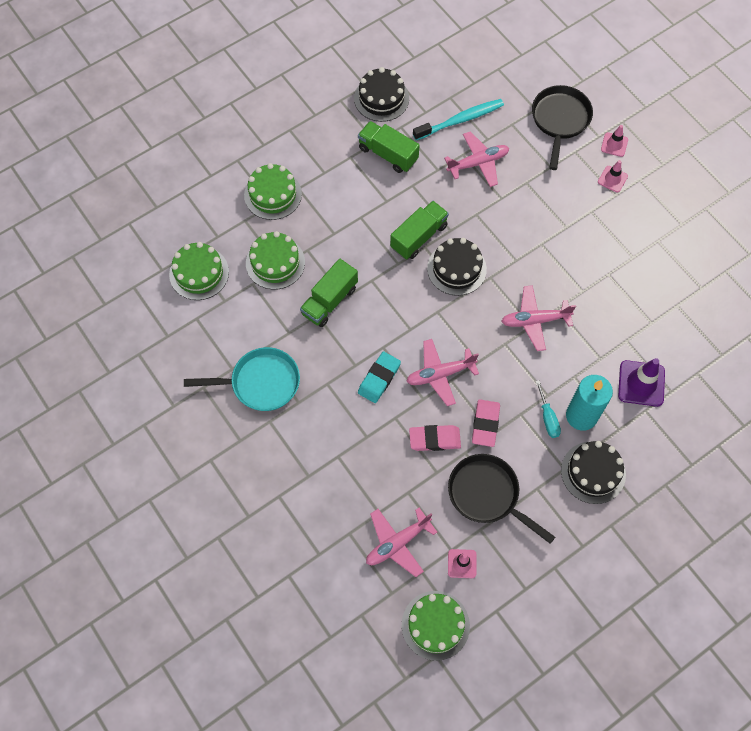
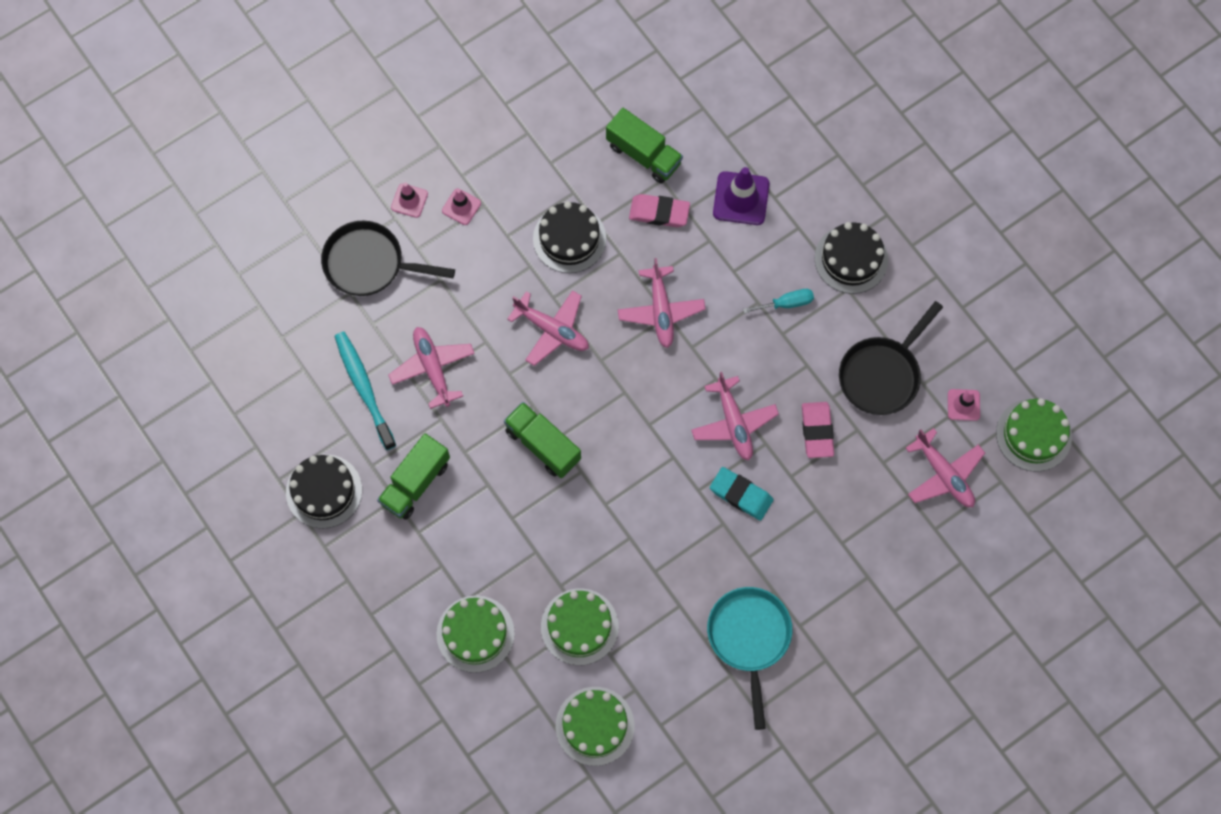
camera: 90 degrees left, 5 degrees up
(329, 301) = (635, 556): green truck -> green truck (643, 154)
(456, 268) = (589, 400): black cake -> black cake (569, 238)
(485, 424) = (796, 373): pink eraser -> pink eraser (659, 213)
(513, 242) = (552, 330): none -> pink plane
(581, 416) = (783, 266): turquoise candle -> none

